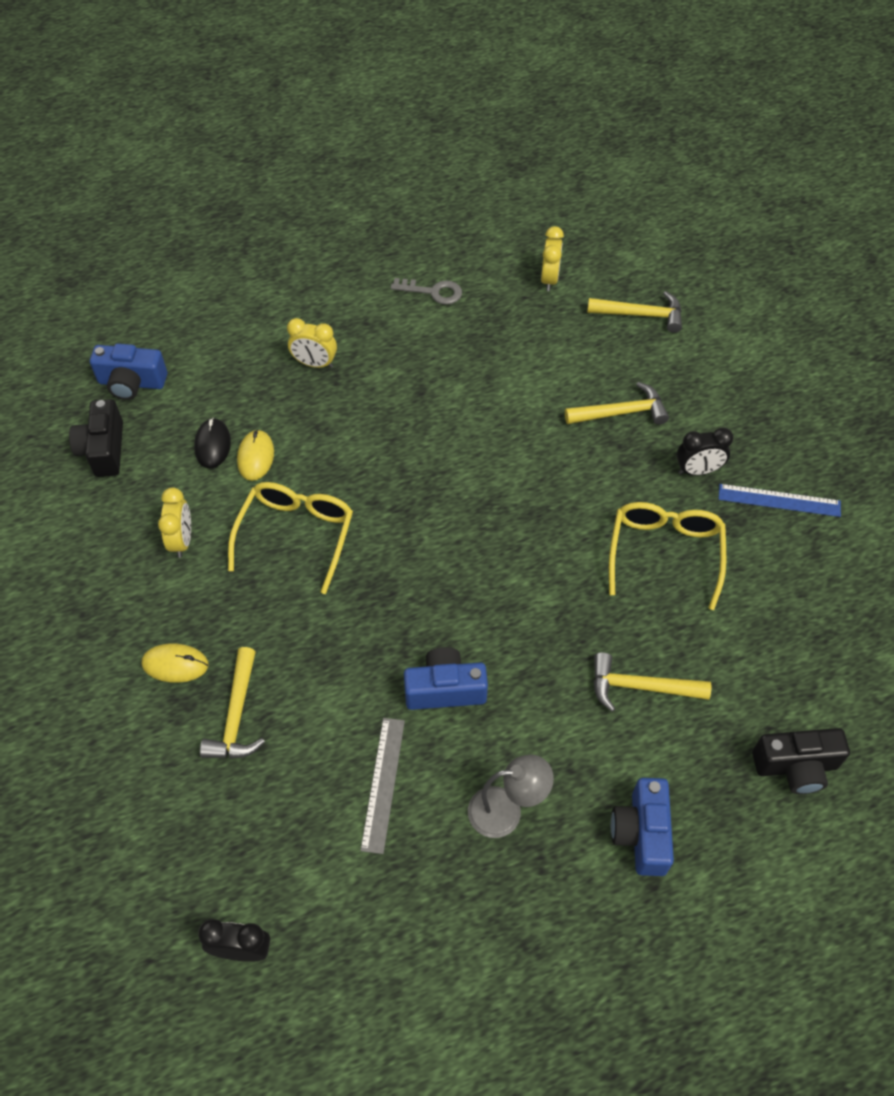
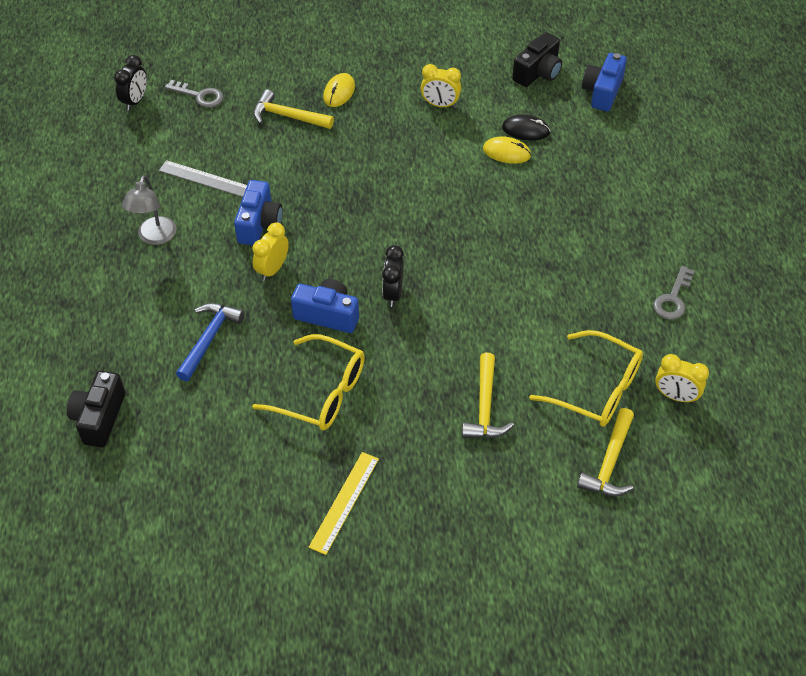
camera: 105 degrees right, 5 degrees down
(104, 449) = (538, 72): black camera -> black camera turned 120 degrees clockwise
(213, 853) = (200, 96): none -> grey key
(296, 536) = (423, 165): yellow glasses -> yellow glasses (596, 389)
(315, 364) = (598, 201): yellow clock -> yellow clock (272, 269)
(640, 687) = (209, 339): yellow hammer -> blue hammer
(641, 833) = (101, 306): blue camera -> blue camera (327, 315)
(697, 471) = (399, 447): black clock -> black clock (393, 293)
(779, 500) = (344, 502): blue ruler -> yellow ruler

